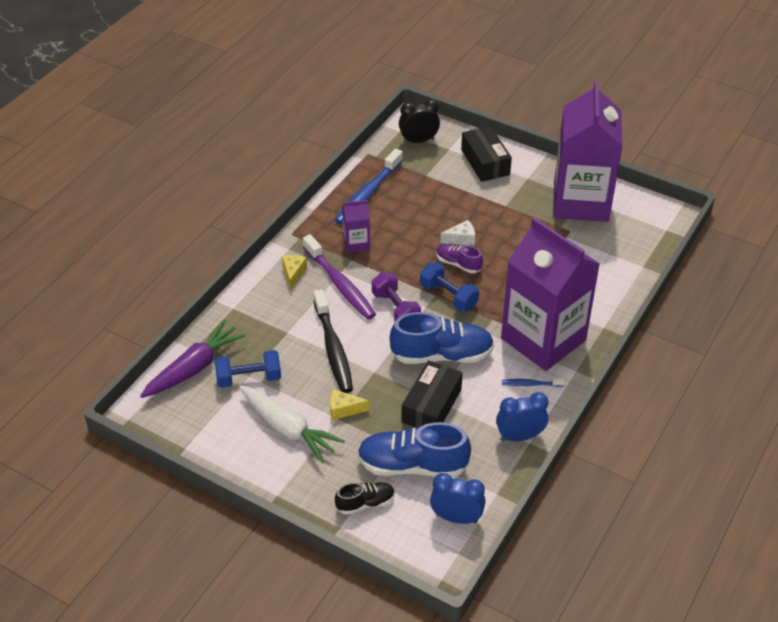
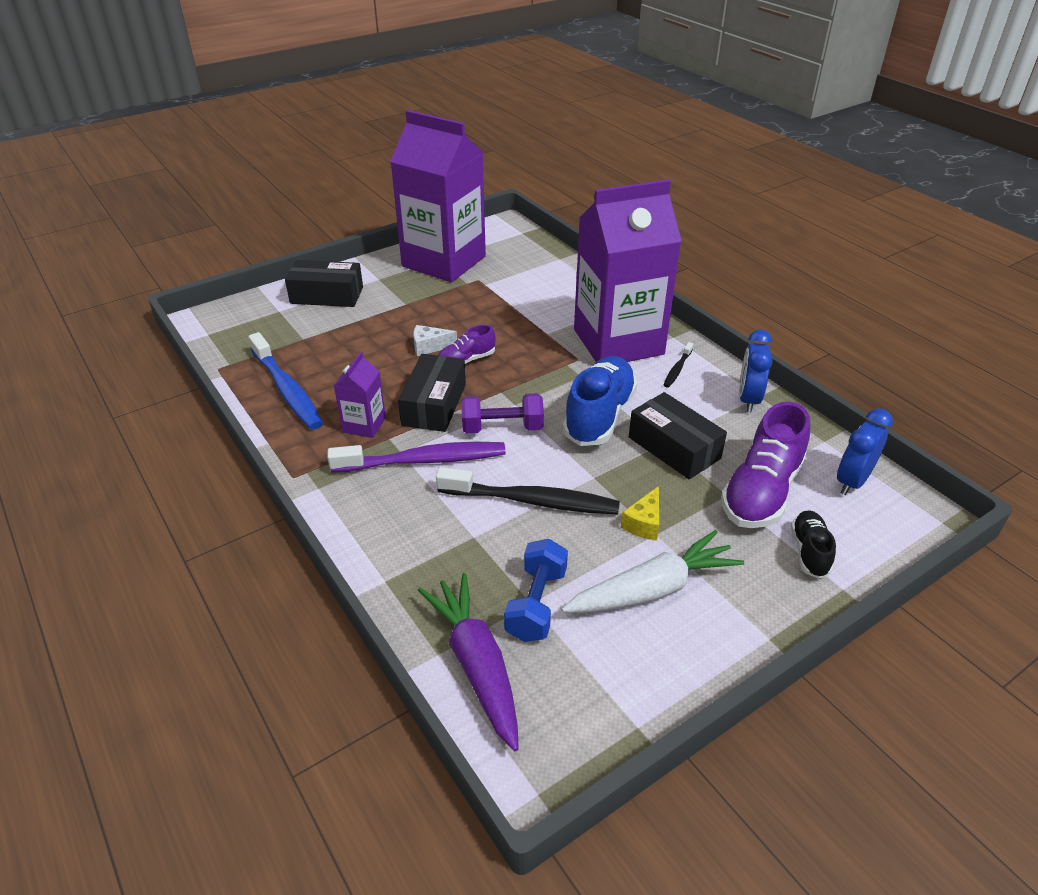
camera: 65 degrees left, 5 degrees down
(293, 273) = (369, 497): yellow cheese -> none
(398, 267) = (434, 404): none -> black box
(412, 465) = (761, 492): blue shoe -> purple shoe
(418, 141) = (241, 326): black clock -> none
(448, 296) = (511, 383): blue dumbbell -> none
(461, 239) = (429, 347): white cheese -> white cheese turned 105 degrees counterclockwise
(531, 384) = (677, 369): blue toothbrush -> black toothbrush

